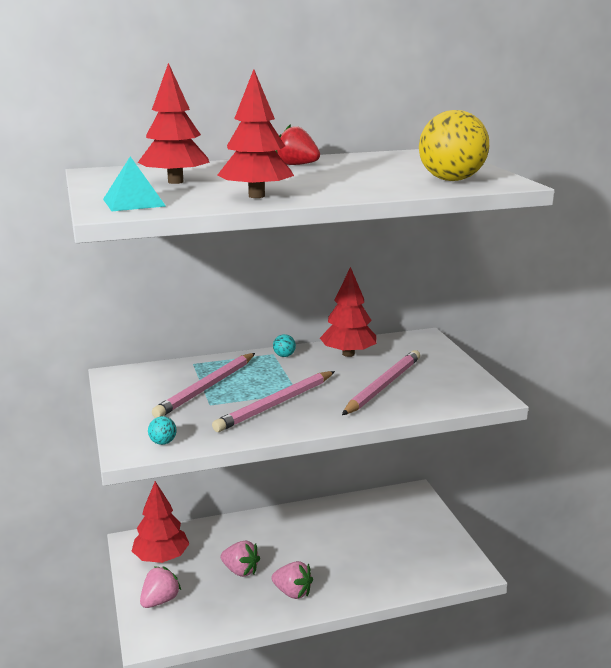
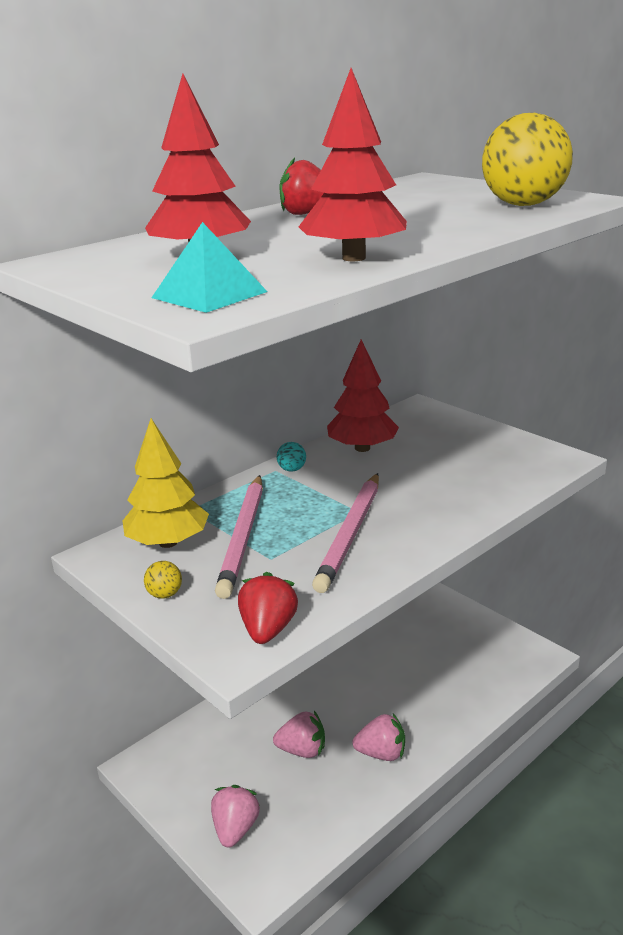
camera: 25 degrees left, 5 degrees up
(126, 406) = (165, 594): none -> yellow ball
(159, 378) = (168, 542): none -> yellow tree
(161, 558) = (193, 772): red tree -> none
(163, 442) = (268, 630): turquoise ball -> red strawberry
(383, 386) = (443, 476): pink pencil -> none

